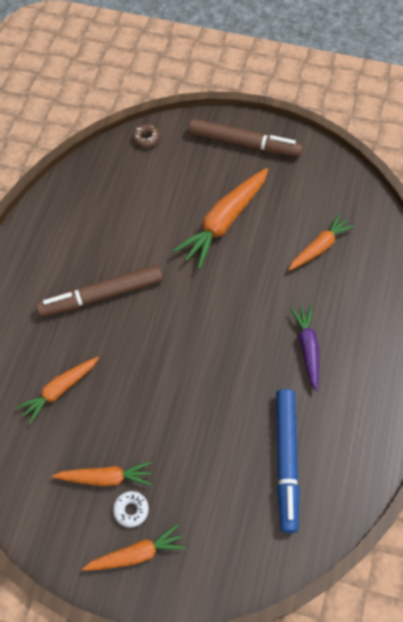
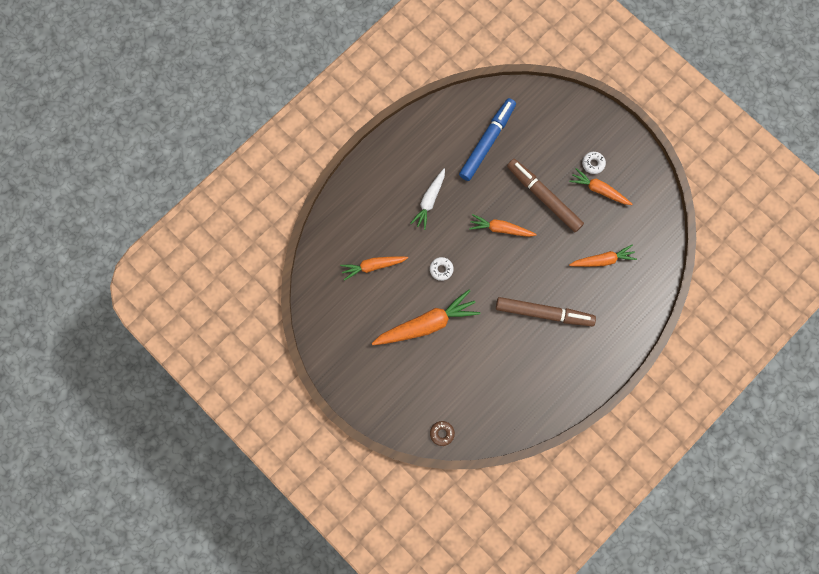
camera: 150 degrees left, 15 degrees up
(136, 553) = (601, 139): orange carrot -> orange carrot (500, 229)
(244, 144) = (369, 384): brown marker -> brown marker (543, 197)
(244, 281) = (441, 269): none -> white donut
(307, 348) = (429, 201): purple carrot -> white carrot

